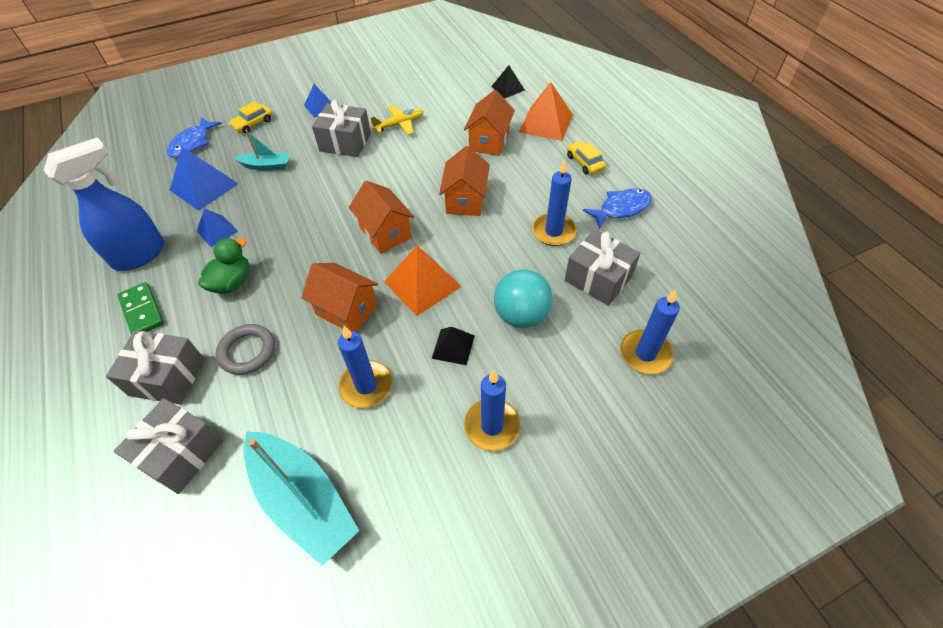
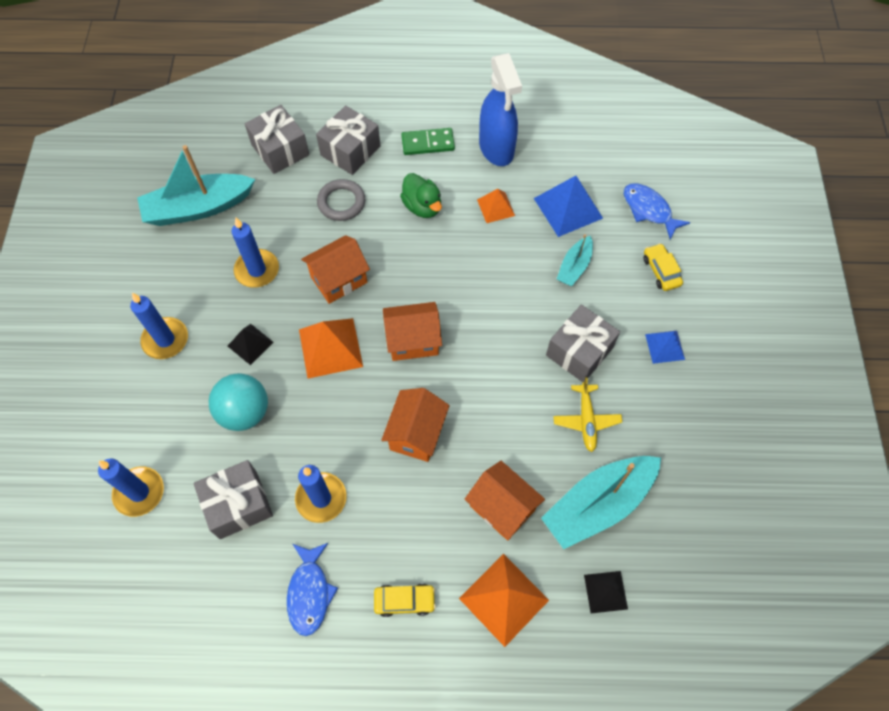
camera: 115 degrees right, 10 degrees up
(217, 231) = (496, 207): blue pyramid -> orange pyramid
(456, 104) = (598, 504): none -> turquoise boat
(465, 200) = (416, 434): orange house -> orange house turned 75 degrees clockwise

